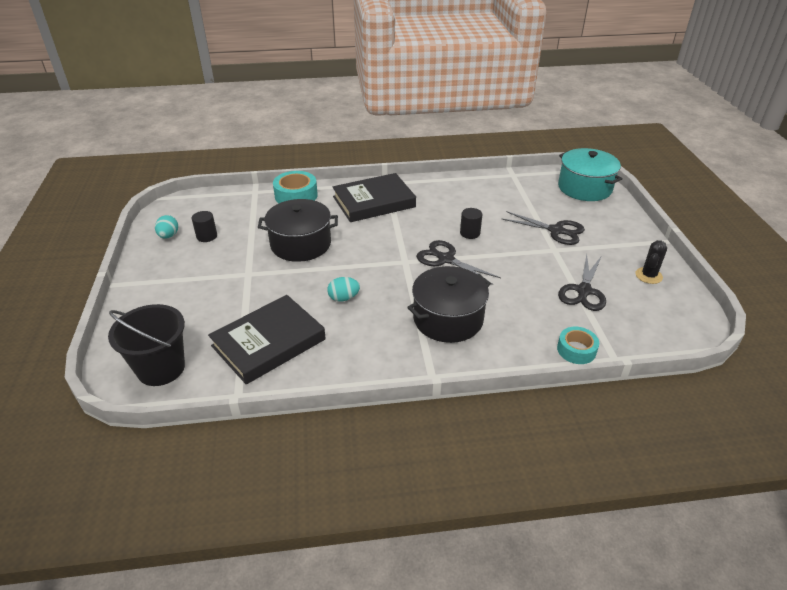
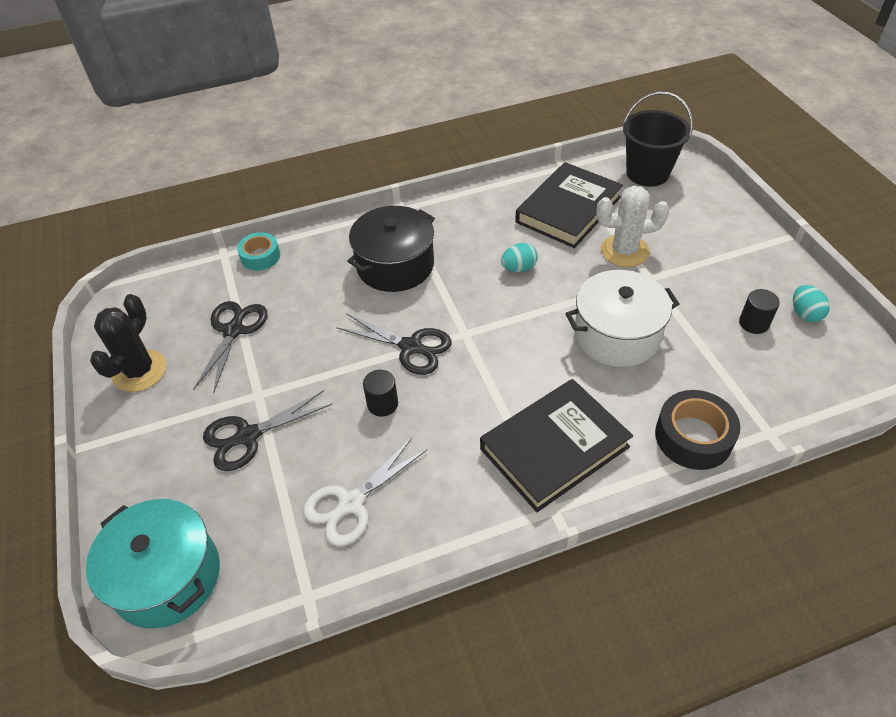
camera: 170 degrees right, 10 degrees up
(249, 296) = (624, 251): none -> white cactus
(296, 195) = (693, 437): turquoise tape -> black tape
(301, 244) = (616, 335): black pot -> white pot
(491, 198) = (350, 504): none -> white scissors
(556, 231) = (247, 436): black scissors -> black scissors turned 45 degrees counterclockwise
(648, 276) = (139, 371): black cactus -> black cactus, size x1.52

